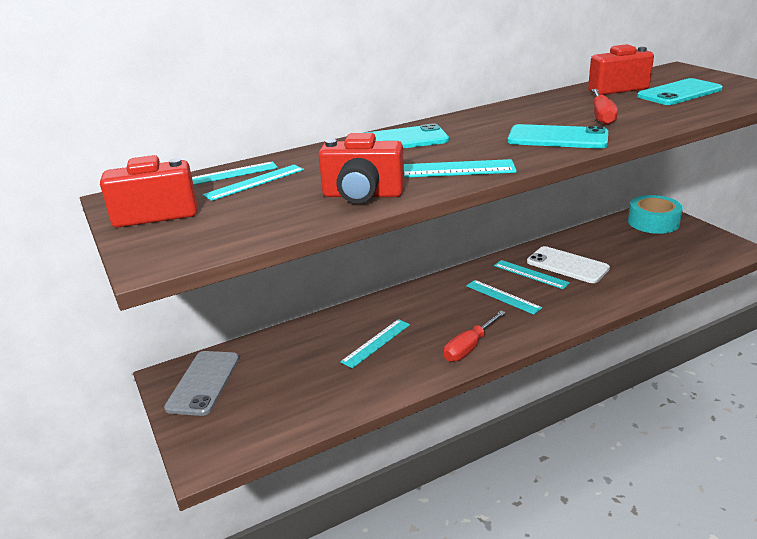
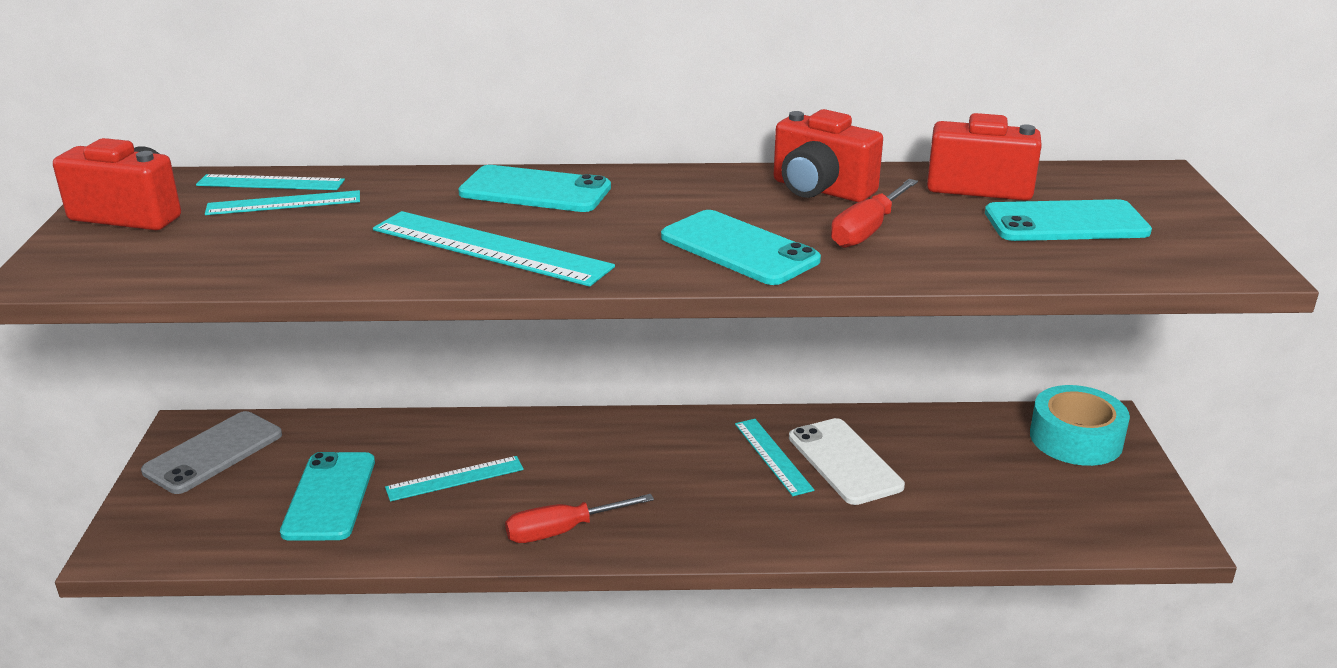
camera: 25 degrees right, 0 degrees up
(311, 379) = (330, 496): none -> turquoise phone
(362, 195) = (363, 260): red camera -> red camera (820, 190)
(502, 296) = (692, 476): turquoise ruler -> none

